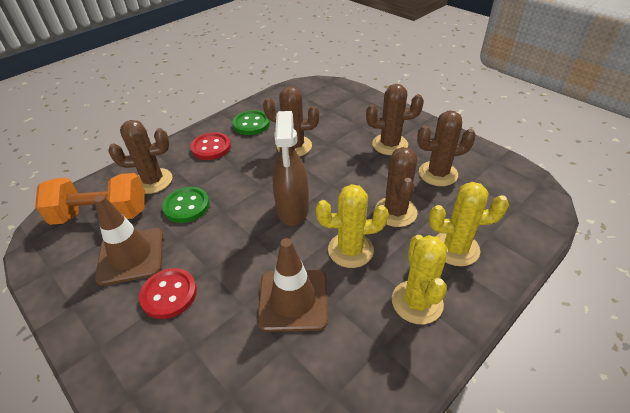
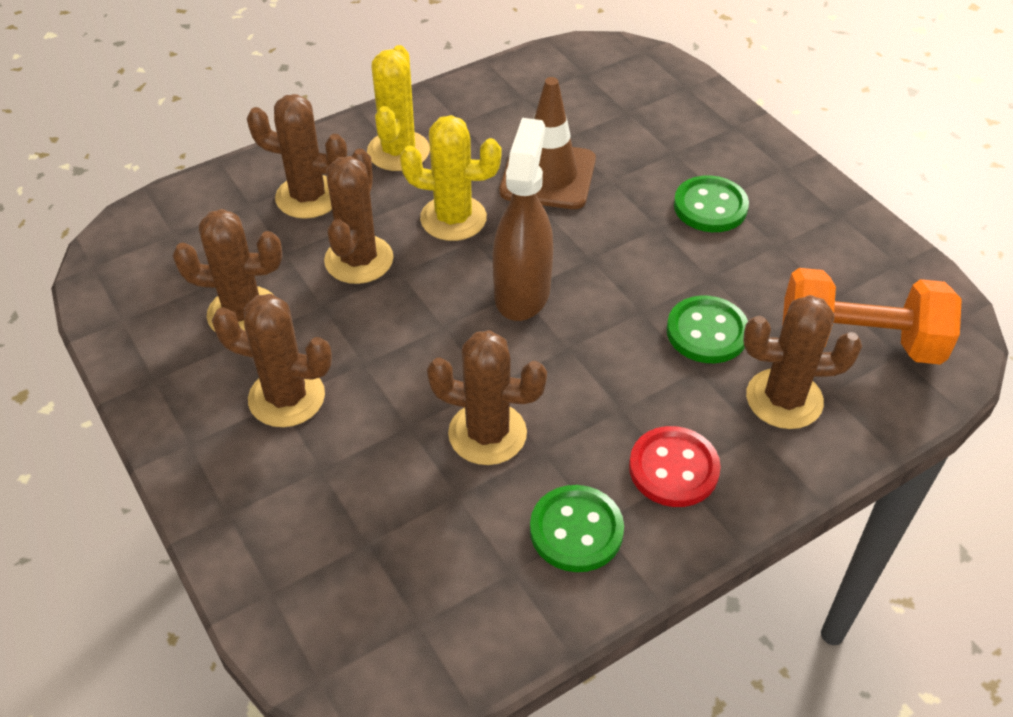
camera: 170 degrees left, 5 degrees up
(131, 256) = (780, 264): brown traffic cone -> none
(169, 294) = (710, 207): red button -> green button
(455, 248) = (308, 197): yellow cactus -> brown cactus

